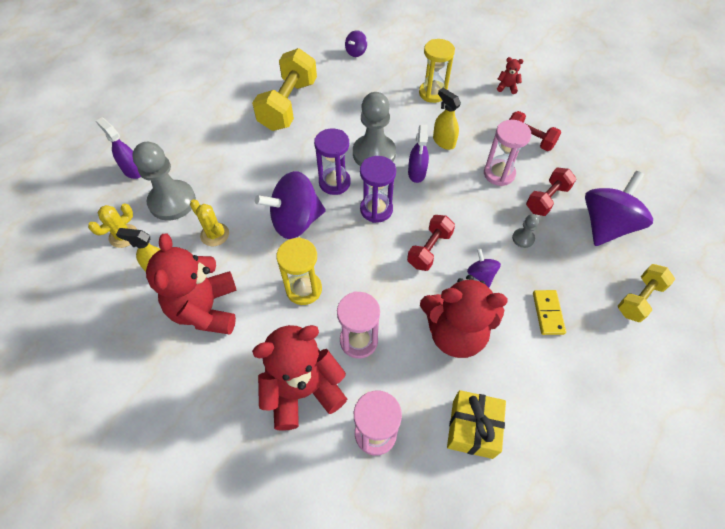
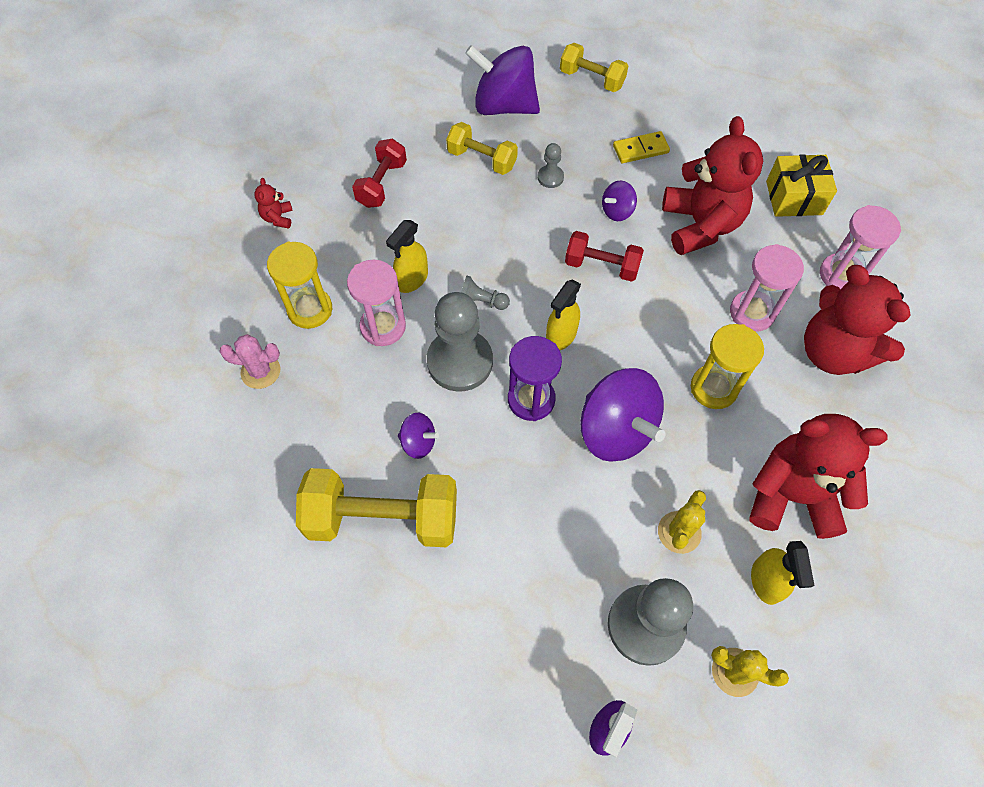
camera: 105 degrees left, 5 degrees up
(206, 309) = (792, 495): red teddy bear -> red teddy bear turned 150 degrees counterclockwise
(356, 52) = (221, 445): purple spinning top -> purple spinning top (418, 442)
(376, 209) = (561, 336): purple hourglass -> yellow spray bottle
(396, 70) = (260, 371): none -> pink cactus
(417, 173) = (481, 301): purple spray bottle -> grey pawn
(499, 174) = (454, 210): pink hourglass -> pink hourglass (383, 327)
(547, 199) = (482, 159): red dumbbell -> yellow dumbbell

